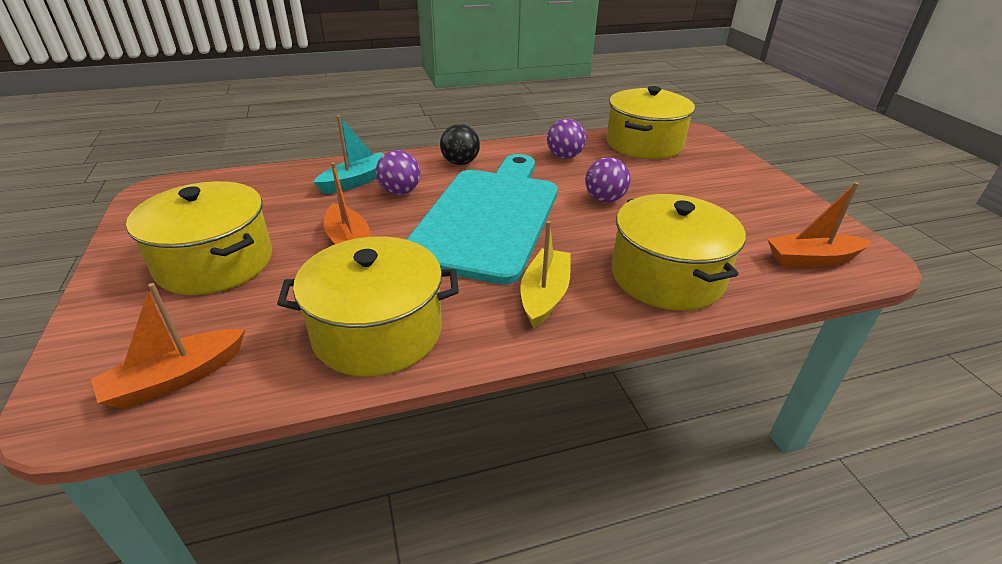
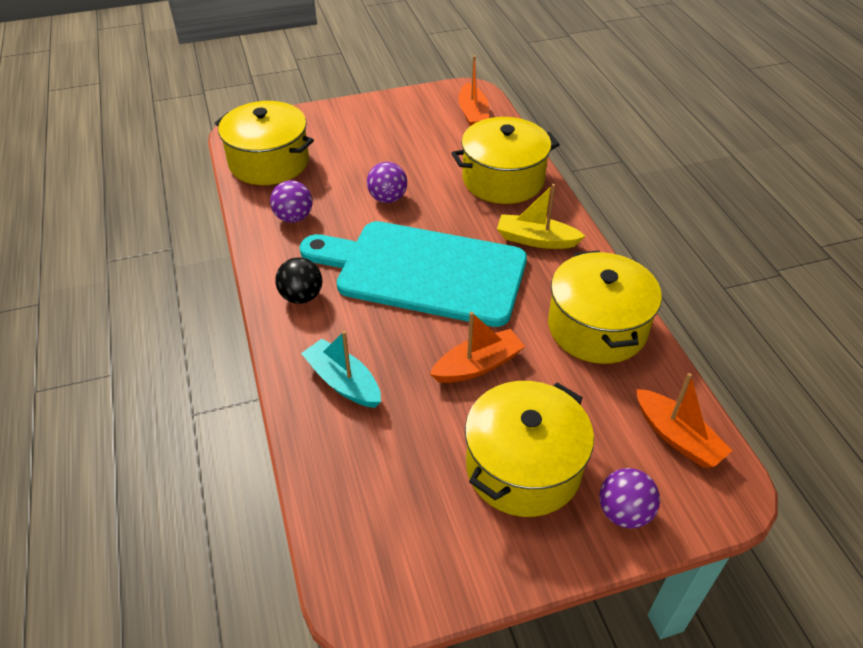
camera: 90 degrees left, 10 degrees up
(400, 192) = (371, 340): purple ball -> purple ball (624, 512)

